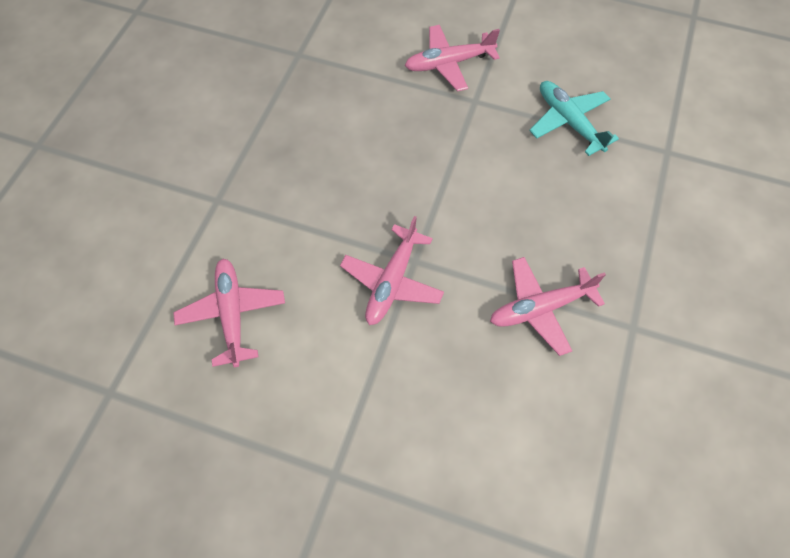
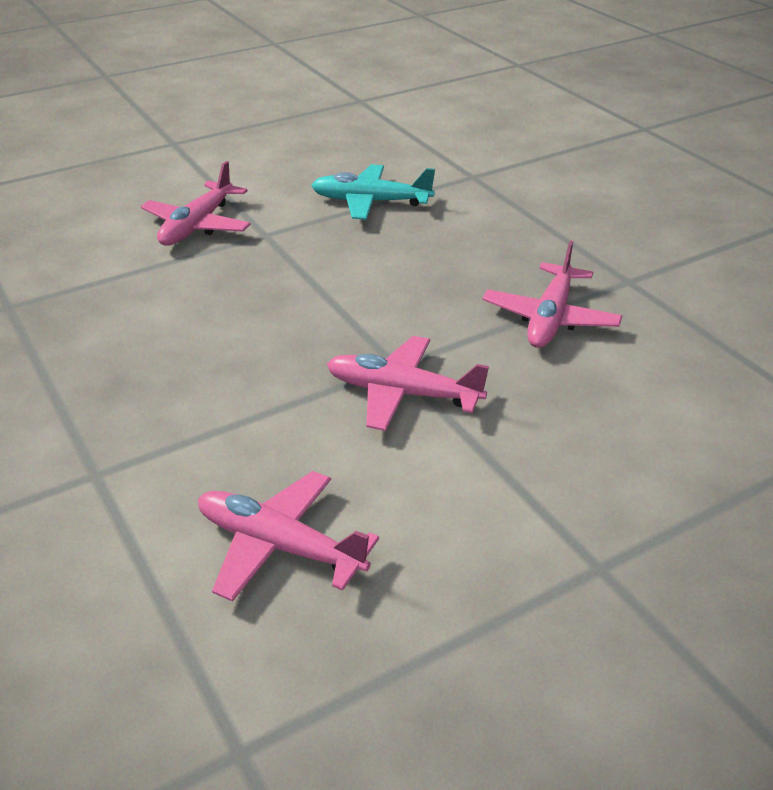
camera: 50 degrees left, 25 degrees down
(392, 282) = (402, 393): pink plane -> pink plane turned 135 degrees clockwise

